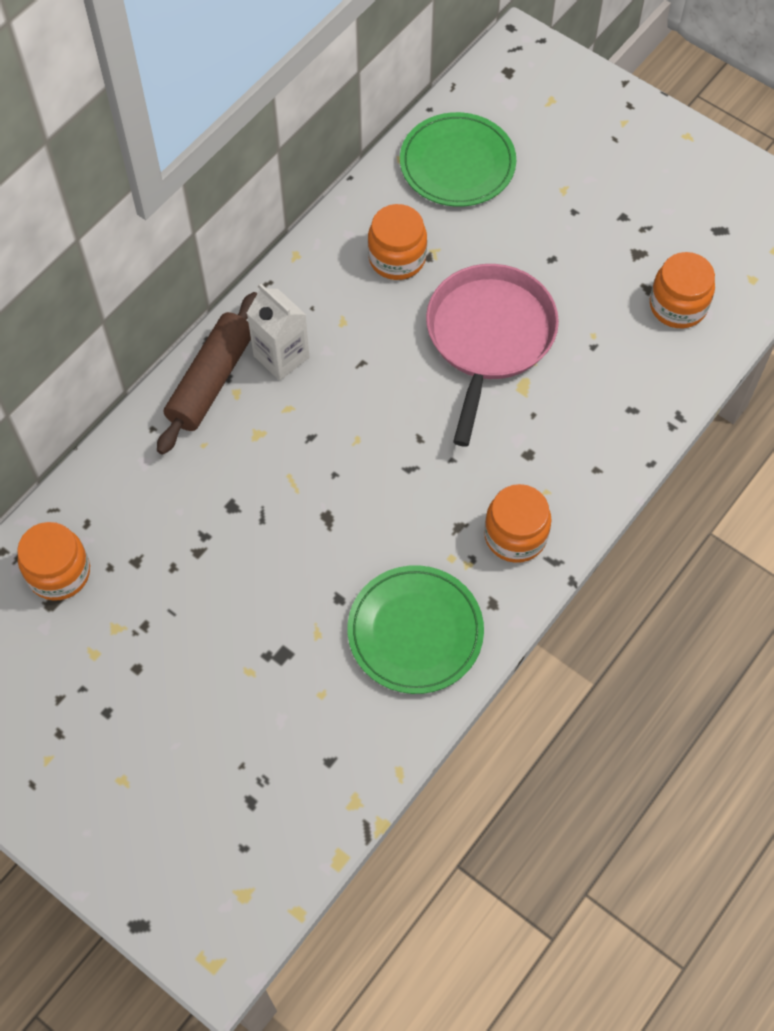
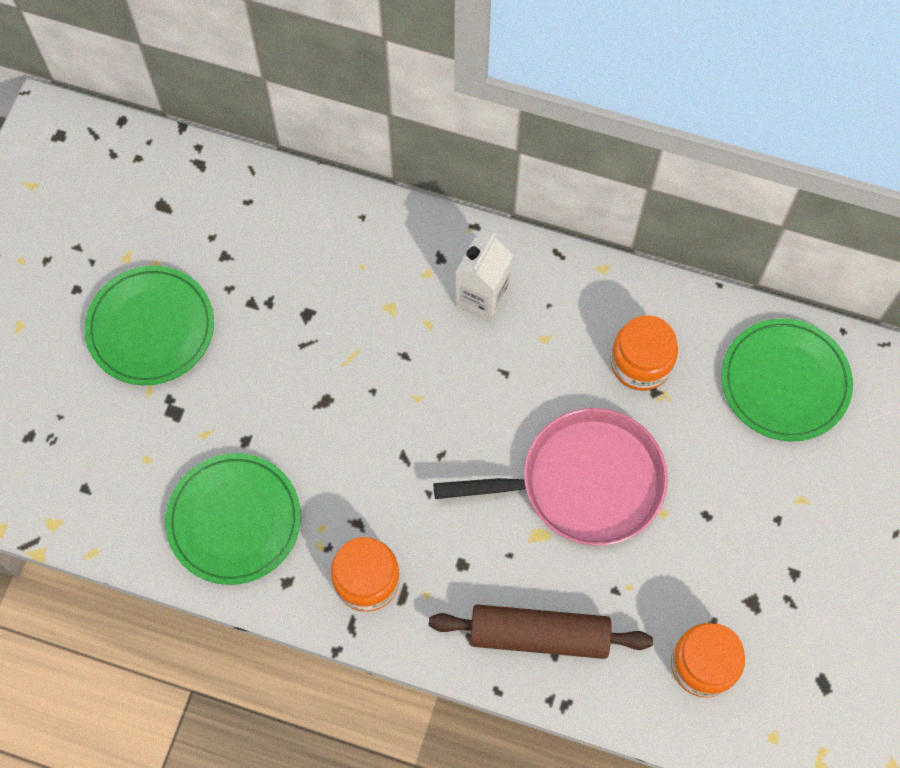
camera: 70 degrees right, 5 degrees up
(59, 572) = (193, 199): orange jar -> none
(183, 651) = (151, 328): none -> green plate
(211, 380) = (432, 247): brown rolling pin -> brown rolling pin (539, 635)

